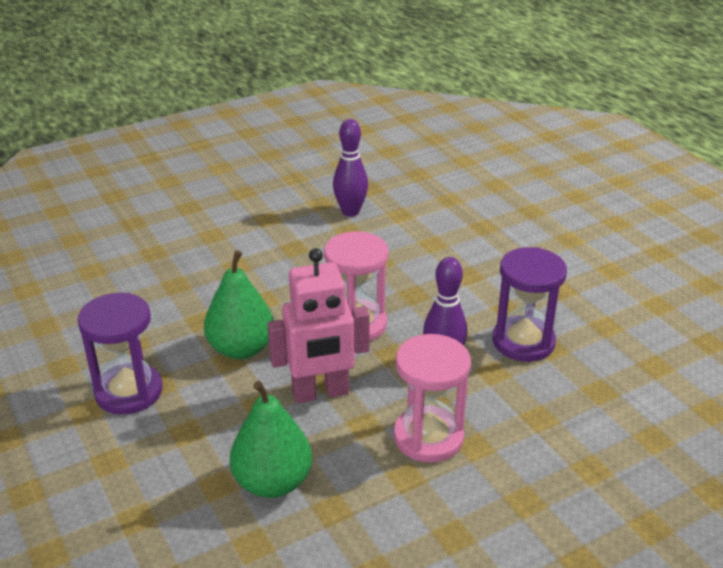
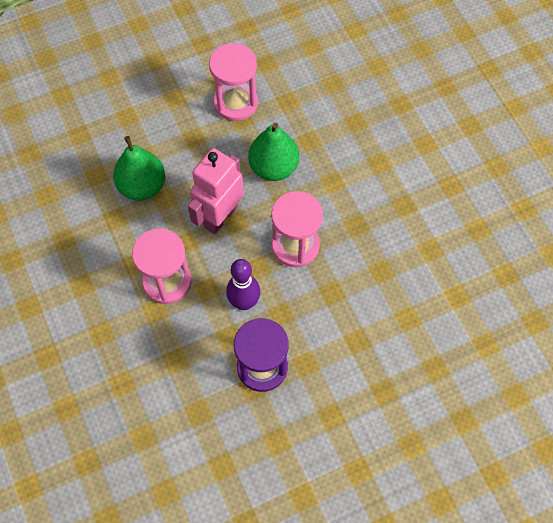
camera: 95 degrees right, 30 degrees up
(129, 392) = (235, 102): purple hourglass -> pink hourglass
(320, 393) = (220, 217): pink robot -> pink robot turned 45 degrees clockwise
(350, 212) = (461, 253): purple bowling pin -> none

